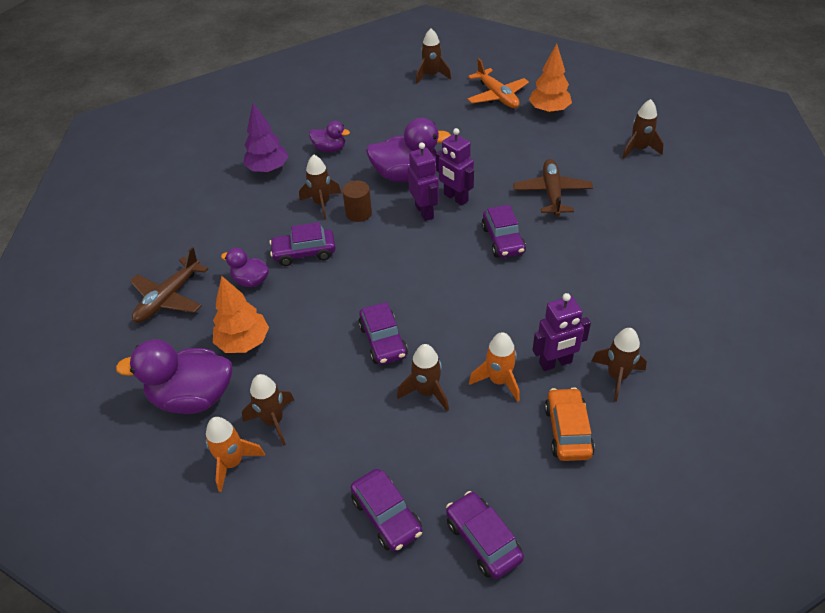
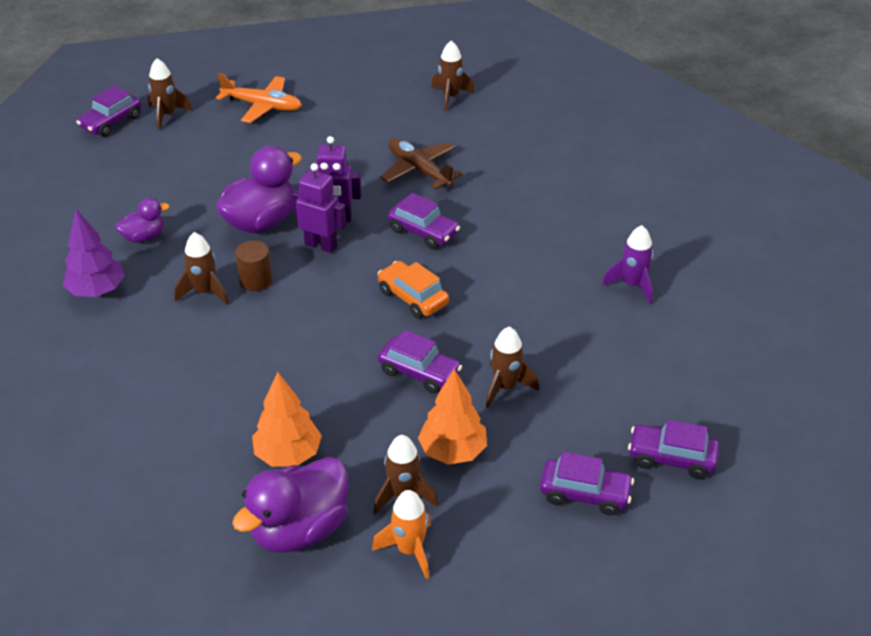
camera: 45 degrees left, 5 degrees down
(168, 298) = (150, 468): brown plane -> none
(251, 281) = (222, 400): purple duck -> none
(304, 253) = (246, 345): purple car -> purple car (111, 122)
(499, 381) = (551, 342): orange rocket -> none
(549, 110) = (330, 98): orange tree -> orange tree (452, 451)
(555, 363) = (578, 303): purple robot -> none
(567, 431) = (642, 345): orange car -> orange car (413, 297)
(617, 376) = (632, 285): brown rocket -> purple rocket

